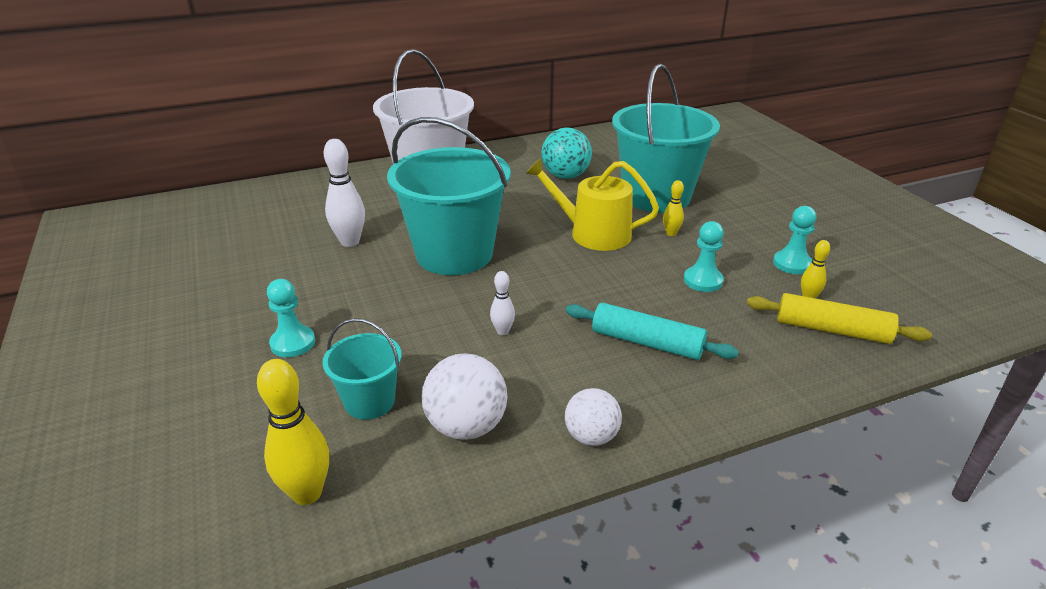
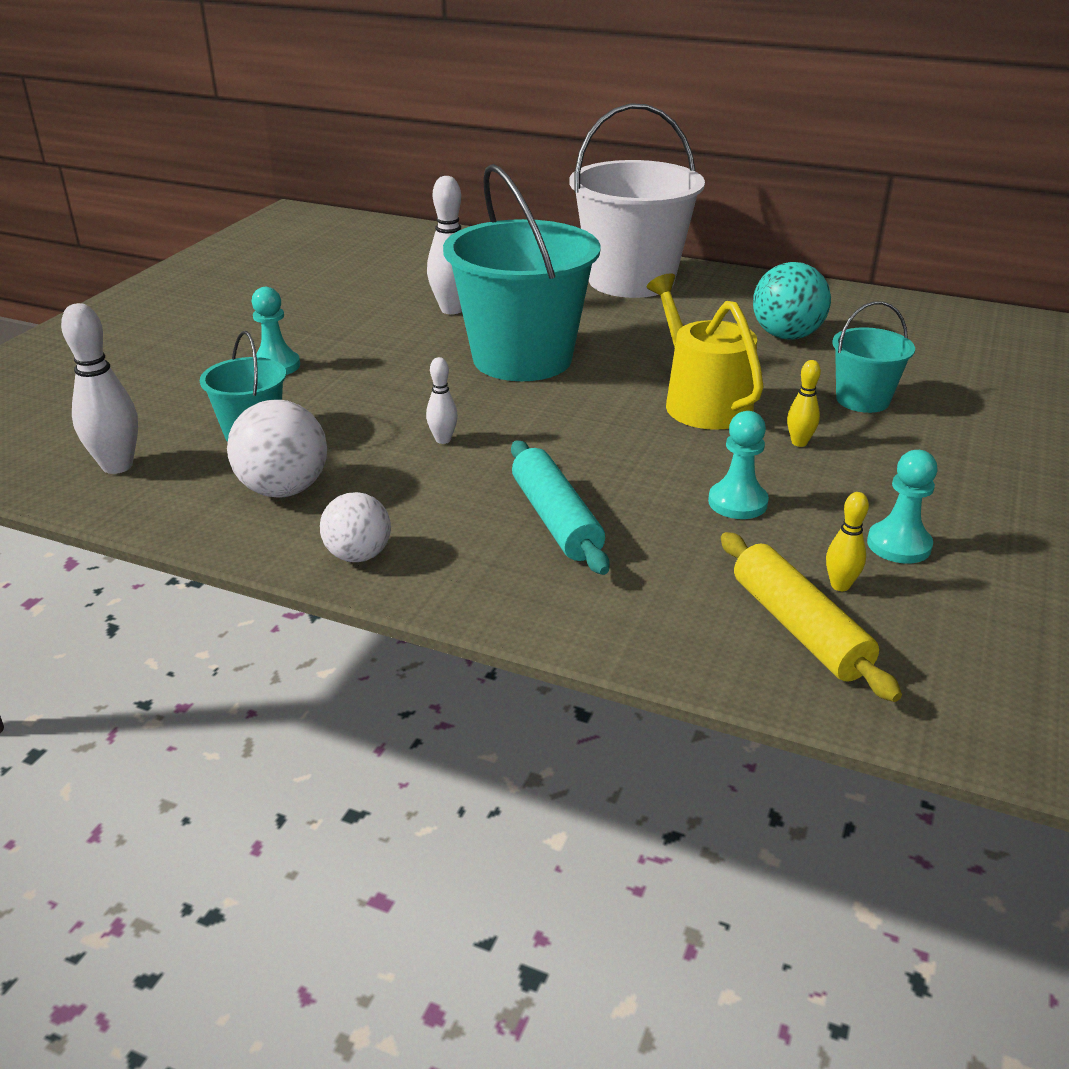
camera: 45 degrees right, 0 degrees up
(307, 493) = (117, 466): yellow bowling pin -> white bowling pin
(656, 196) = (862, 400): turquoise bucket -> turquoise bucket, size x0.49

